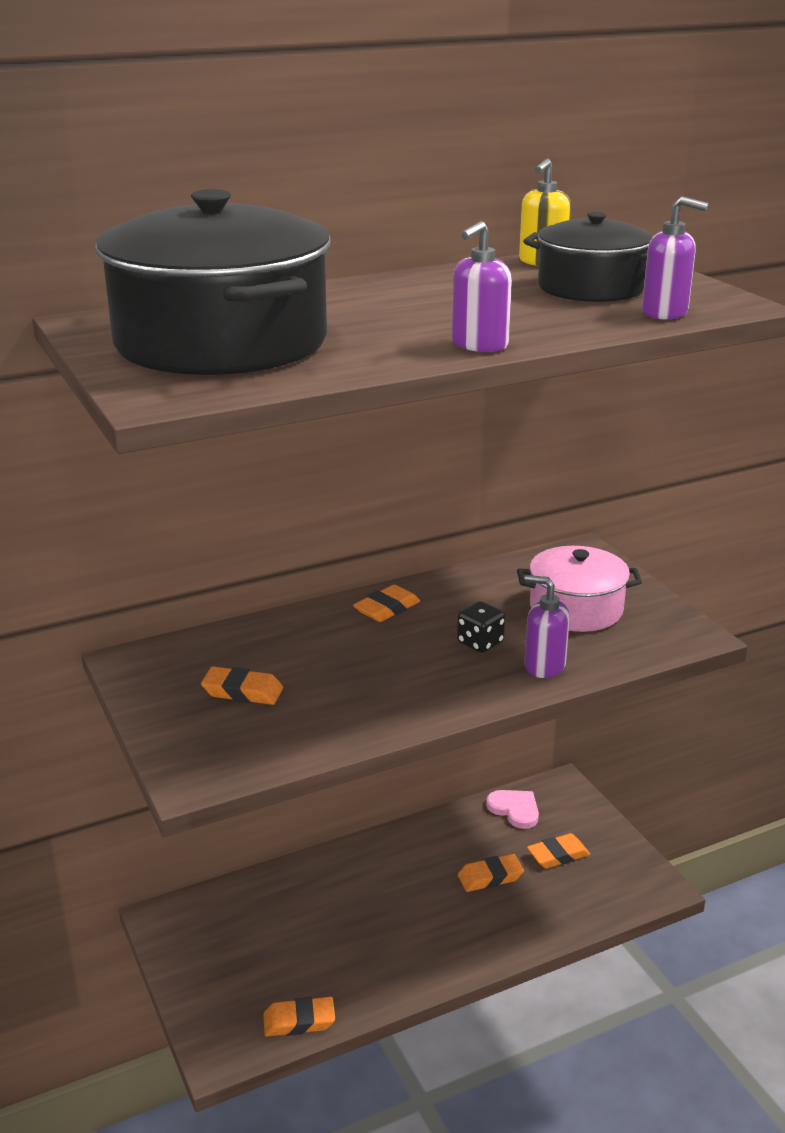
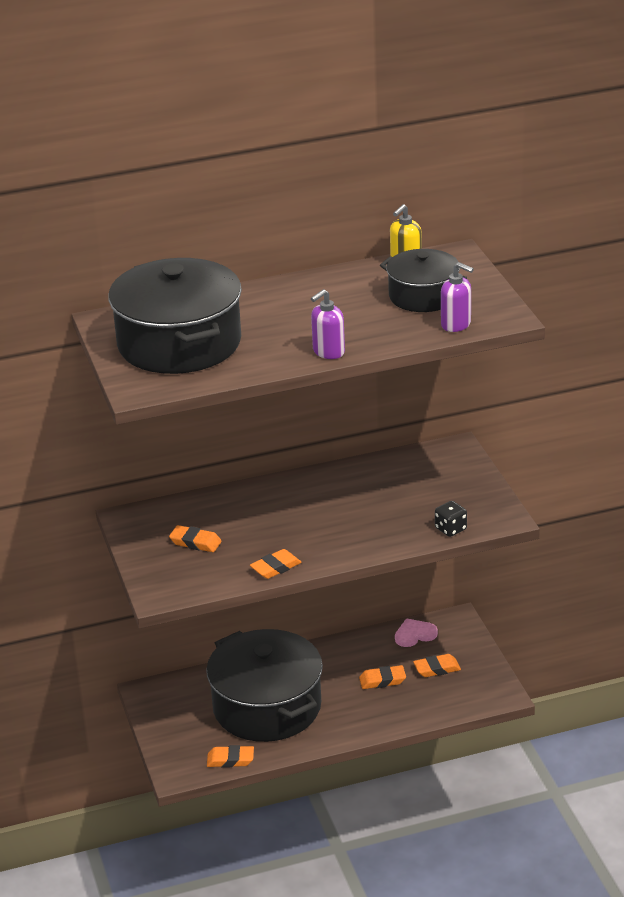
camera: 10 degrees right, 5 degrees up
(339, 929) = (267, 707): none -> black pot
(387, 609) = (302, 488): orange eraser -> orange eraser (275, 567)
(480, 643) = (358, 517): black dice -> black dice (450, 529)
(514, 809) = (414, 634): pink heart -> pink heart turned 75 degrees counterclockwise
(544, 666) = (394, 536): purple soap dispenser -> none
(576, 609) = (433, 495): pink pot -> none

